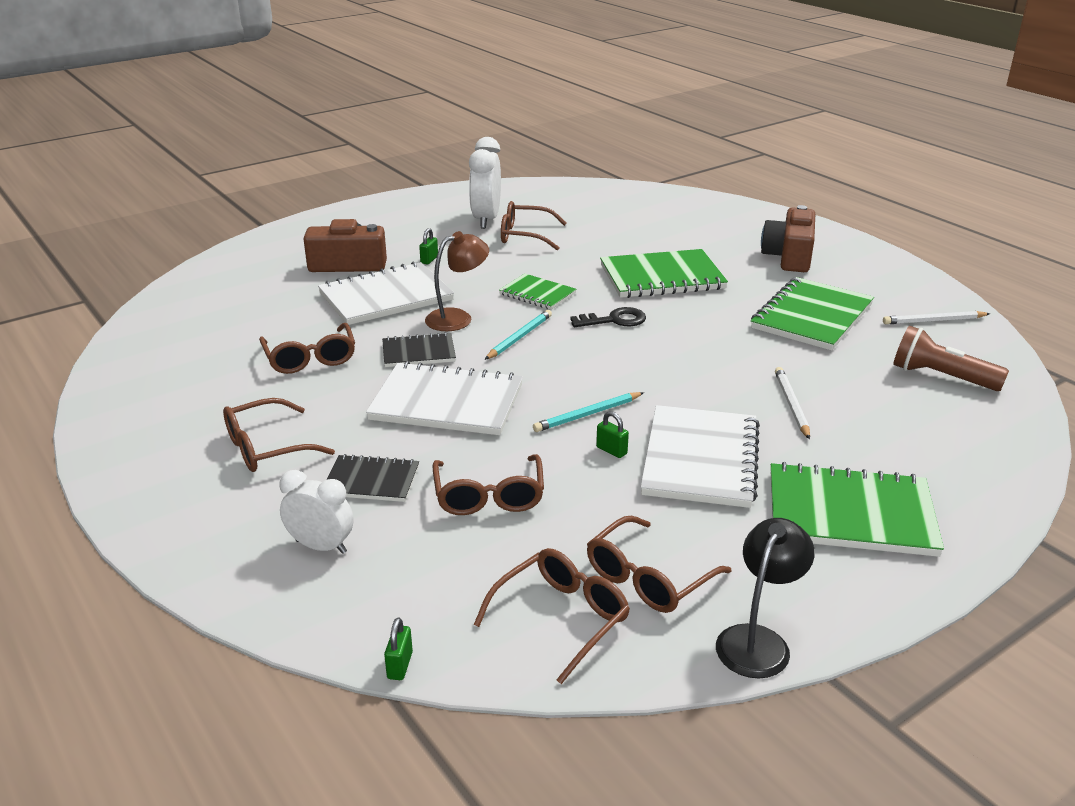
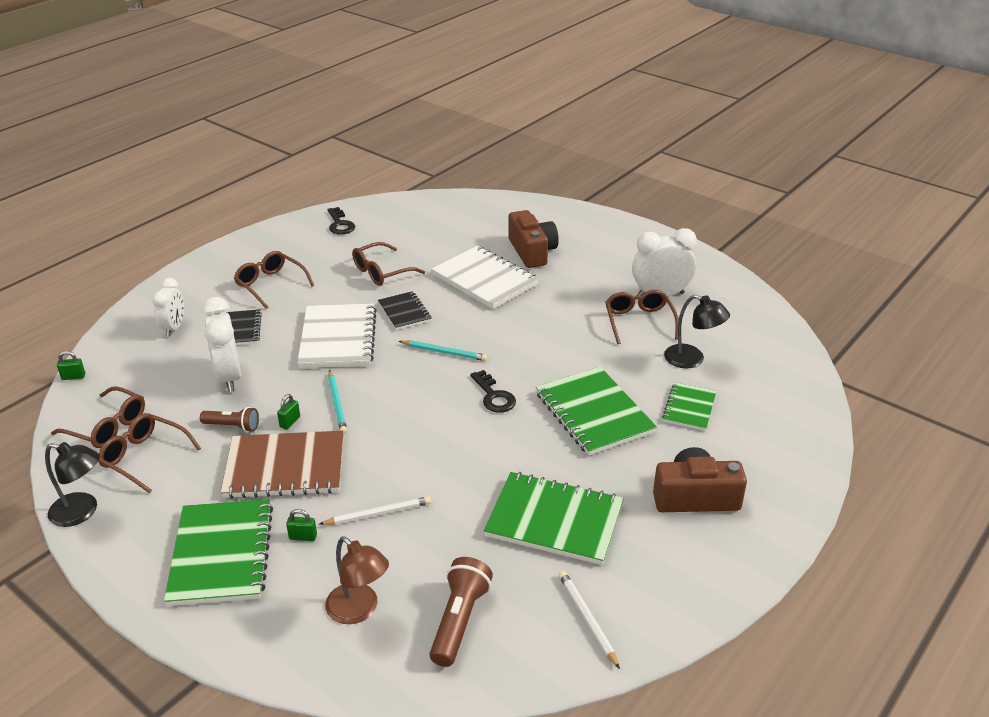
camera: 75 degrees right, 5 degrees up
(148, 378) = (340, 224): none -> black key
(429, 260) = (560, 284): green padlock -> green padlock (303, 537)
(457, 318) = (464, 318): brown lamp -> brown lamp (359, 610)
(489, 495) = (229, 377): brown glasses -> white clock
(537, 294) = (524, 348): green notebook -> green notebook (689, 408)
(588, 414) = (337, 404): turquoise pencil -> turquoise pencil turned 150 degrees counterclockwise
(599, 225) = (692, 359): none -> black lamp
(604, 496) = (232, 426): none -> brown flashlight
(700, 459) = (285, 467): white notebook -> brown notebook

